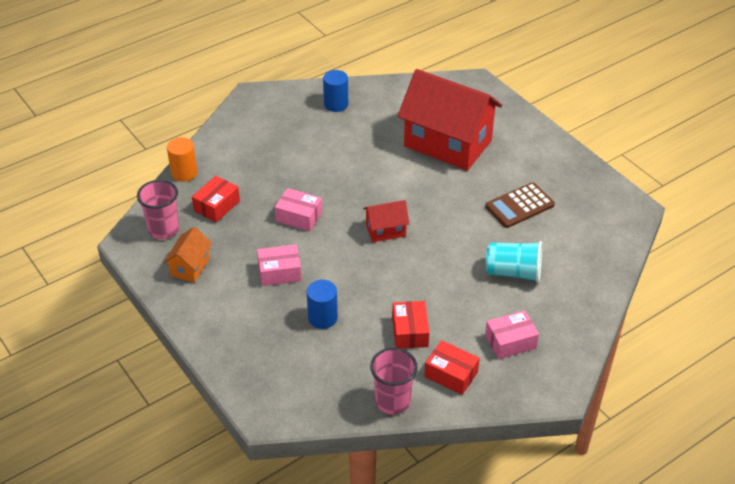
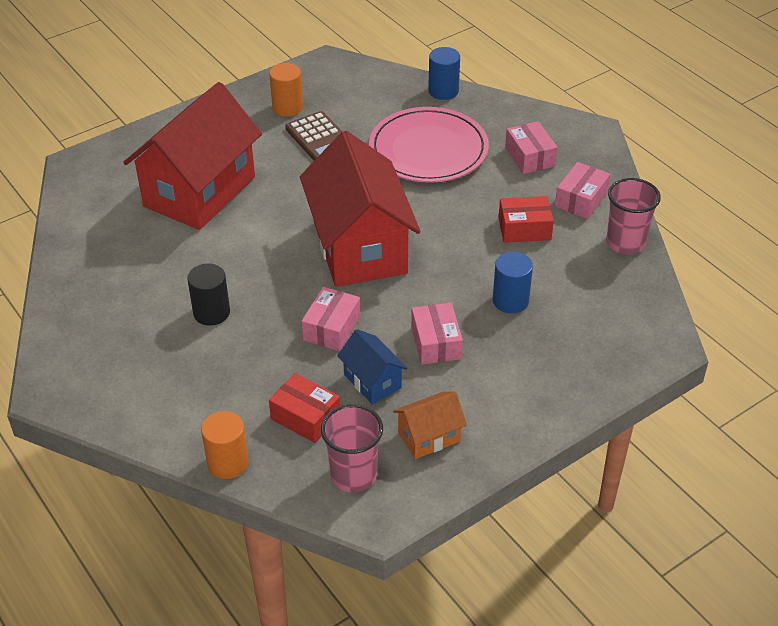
camera: 90 degrees left, 0 degrees up
(190, 267) = (429, 437): orange house -> orange house turned 45 degrees counterclockwise
(245, 238) = (372, 381): none -> blue house
(318, 157) = (211, 312): none -> black cylinder
(336, 104) = (94, 297): blue cylinder -> blue cylinder (443, 91)
(385, 230) = (359, 247): red house -> red house, size x2.24
(451, 374) = (581, 200): red box -> pink box
(513, 272) = (428, 150): turquoise cup -> pink plate
(561, 185) = (287, 107): none -> orange cylinder

